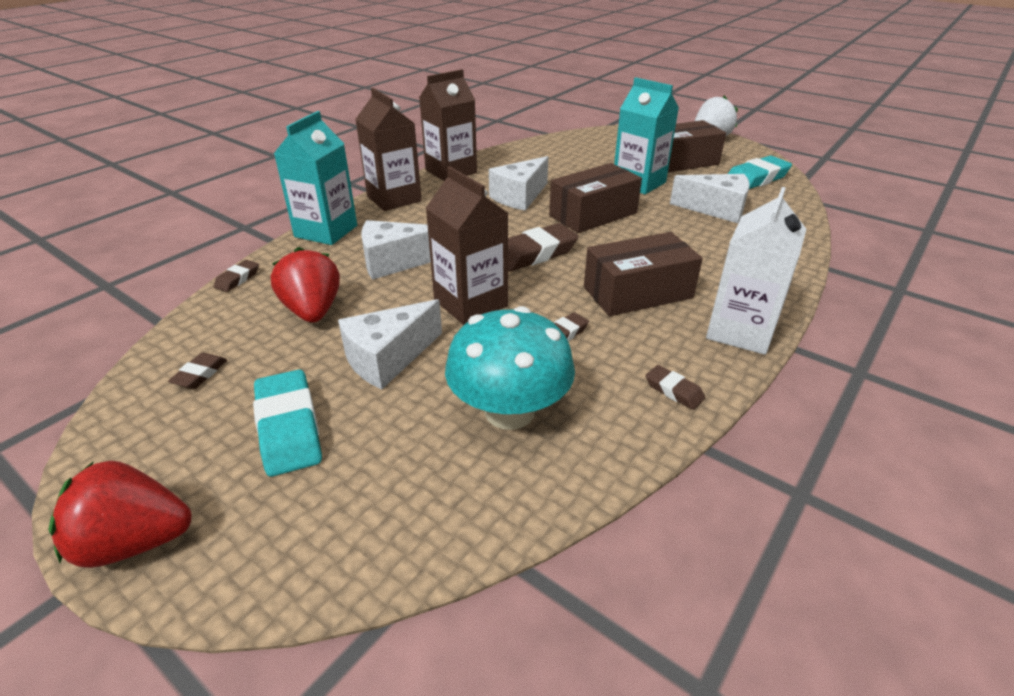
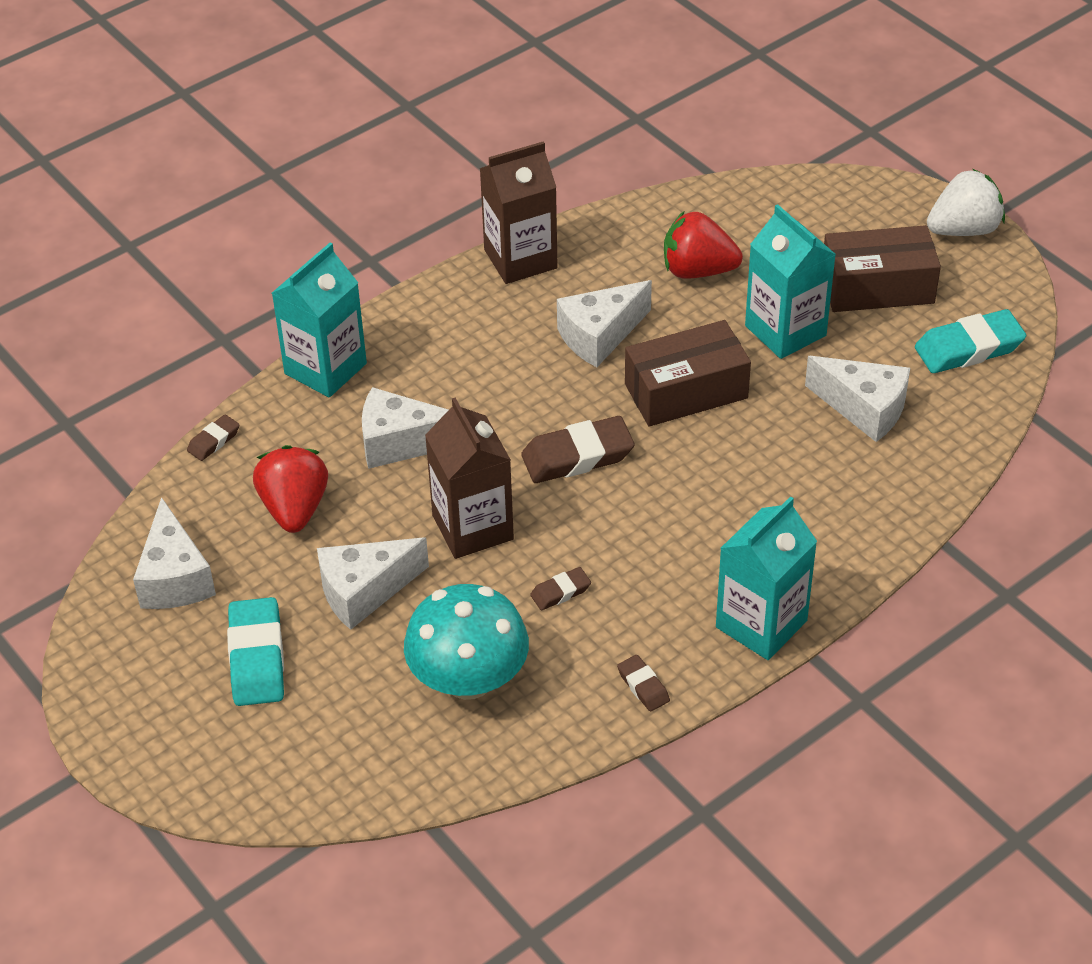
camera: 15 degrees right, 10 degrees up
(134, 542) = (127, 743): red strawberry -> red strawberry (697, 270)
(200, 374) = (175, 577): brown eraser -> white cheese
(394, 199) = (425, 313): brown carton -> none
(637, 292) = (674, 545): brown box -> none
(740, 331) = (761, 624): white carton -> turquoise carton

